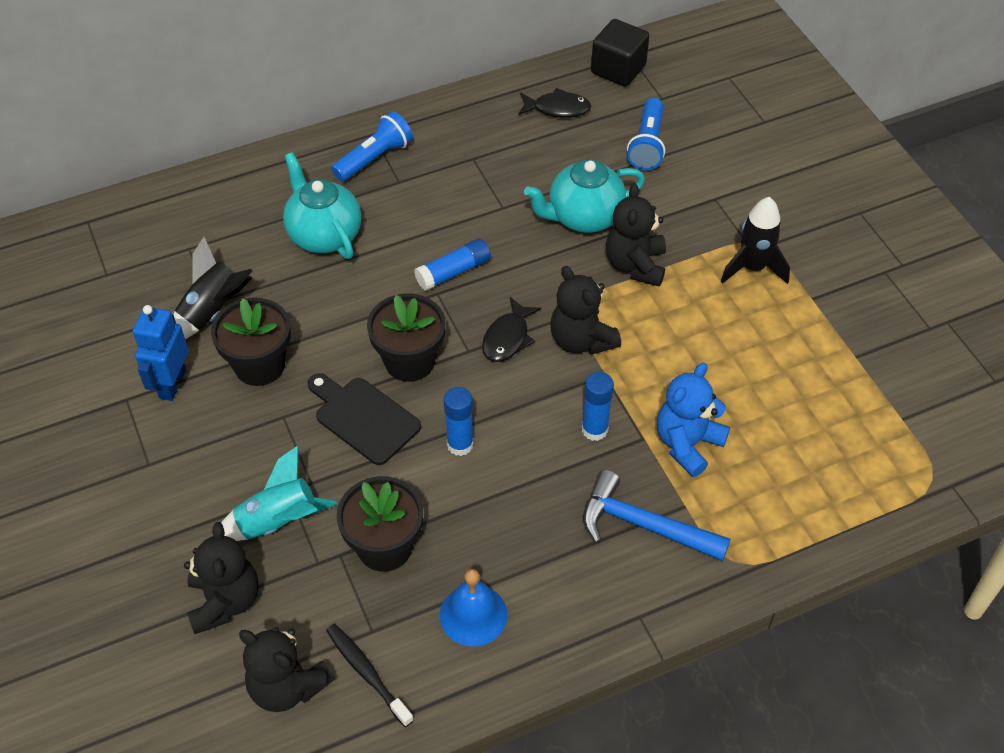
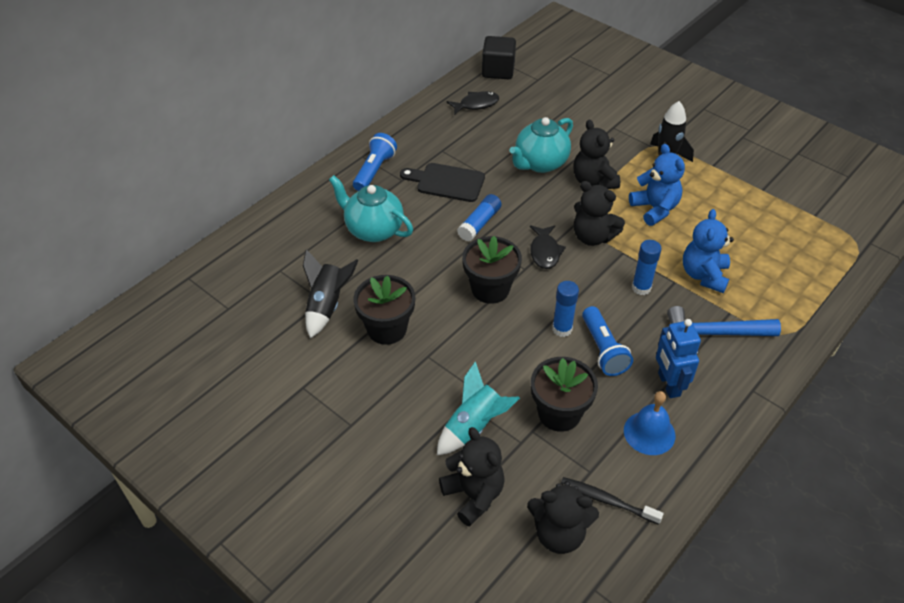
camera: 25 degrees left, 5 degrees down
(172, 384) = (331, 364): blue robot -> blue robot (668, 384)
(363, 418) = (485, 336): black cutting board -> black cutting board (446, 182)
(647, 145) = (549, 109): blue flashlight -> blue flashlight (603, 349)
(688, 331) = (655, 209): none -> blue teddy bear

